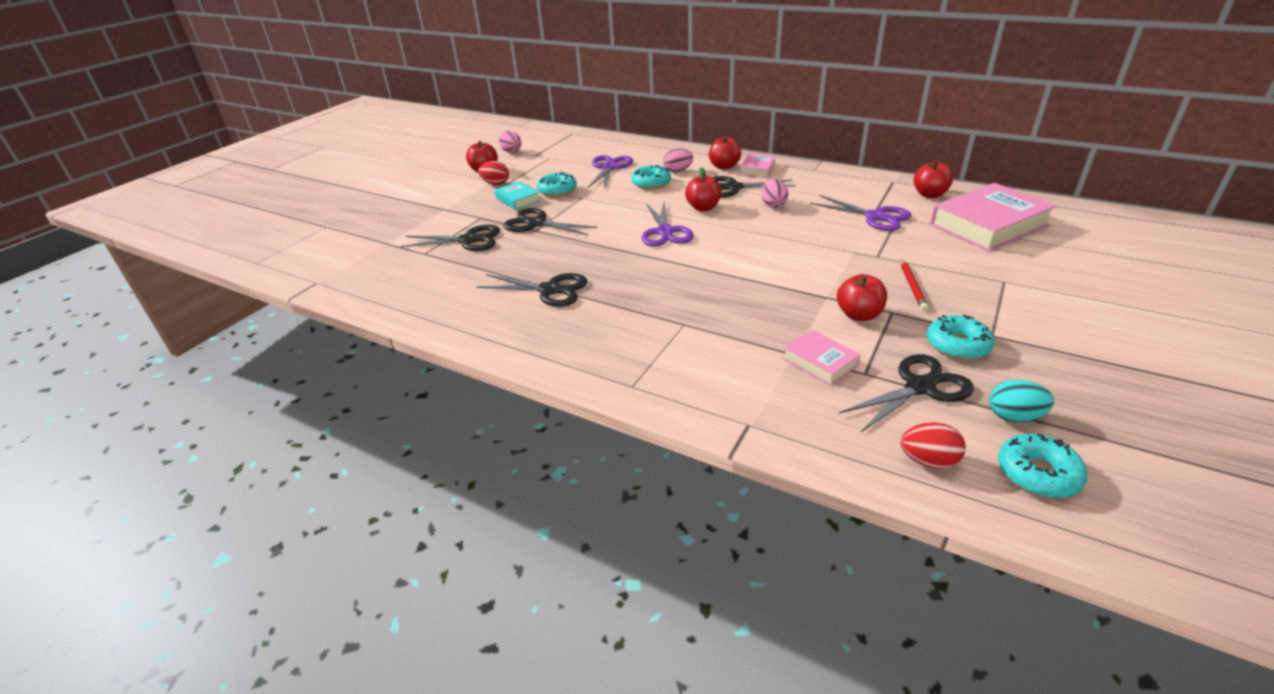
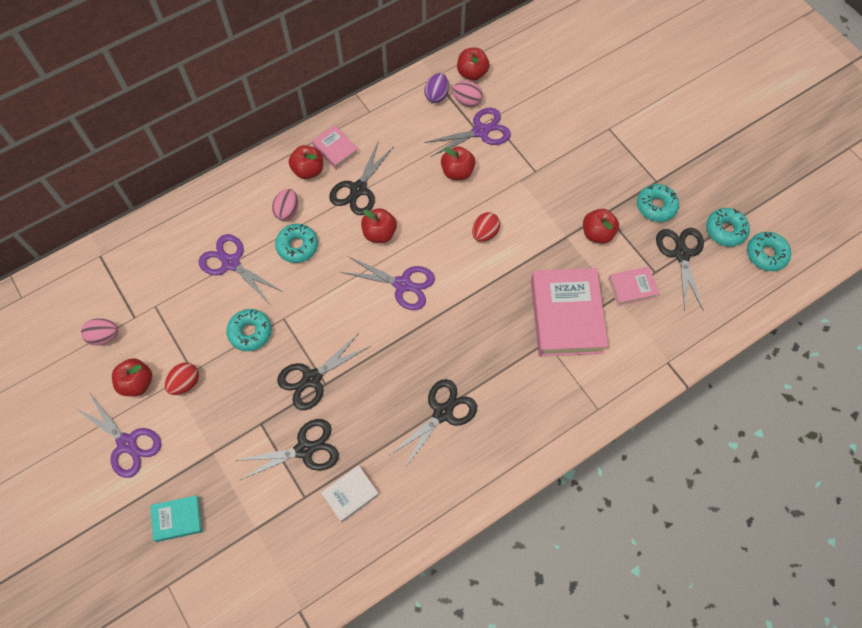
camera: 65 degrees left, 30 degrees up
(434, 181) = (127, 443): none -> purple scissors
(437, 271) = (350, 494): none -> white book
(469, 240) = (305, 449): black scissors -> black scissors turned 45 degrees clockwise
(518, 199) = (243, 375): turquoise book -> turquoise book (178, 519)
(773, 205) = (412, 182): pink egg -> pink egg (467, 101)
(814, 220) = (457, 172): none -> red apple
(877, 188) = (436, 95): none -> purple egg
(912, 286) = (584, 180): red pencil -> none
(928, 461) = (736, 294): red egg -> red egg (485, 233)
(988, 225) = (539, 78): pink book -> pink book (566, 316)
(1013, 416) = (725, 230): turquoise egg -> turquoise donut

